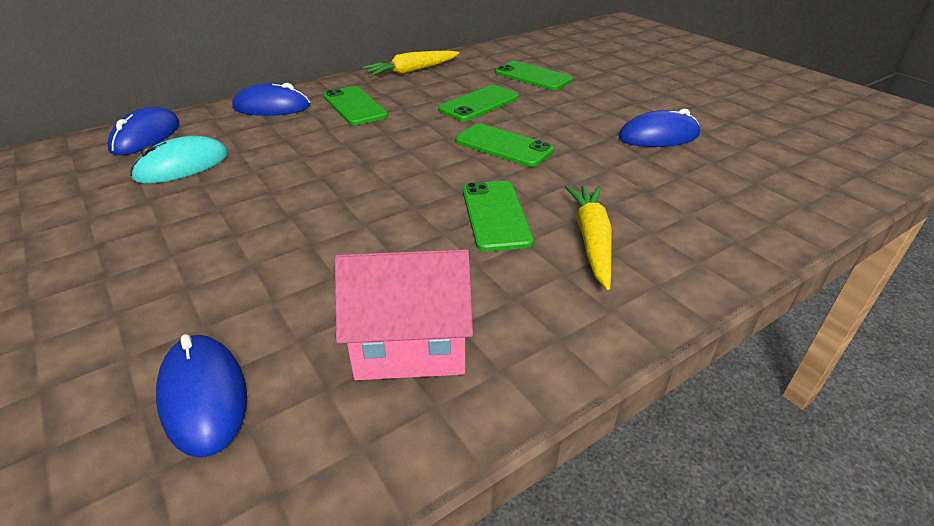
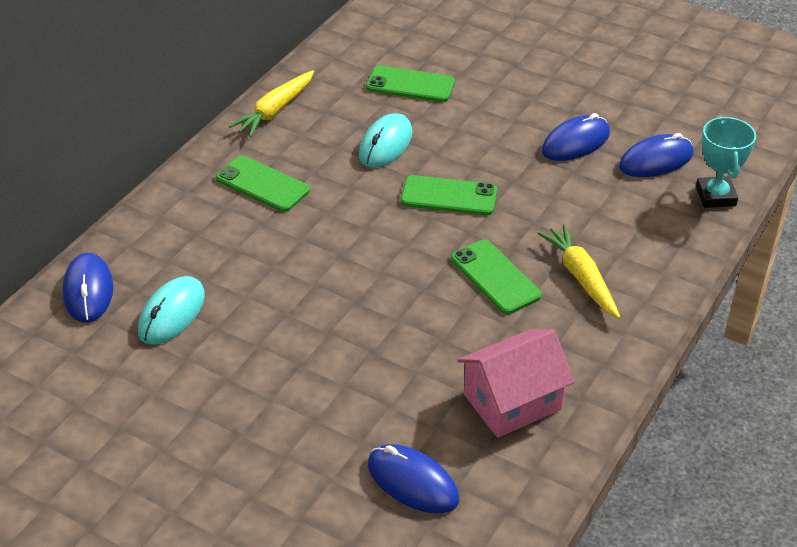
camera: 25 degrees left, 5 degrees up
(272, 107) = (175, 211): blue mouse -> blue mouse (656, 160)
(479, 104) = (385, 144): green phone -> turquoise mouse
(801, 209) = (715, 196): none -> turquoise trophy

